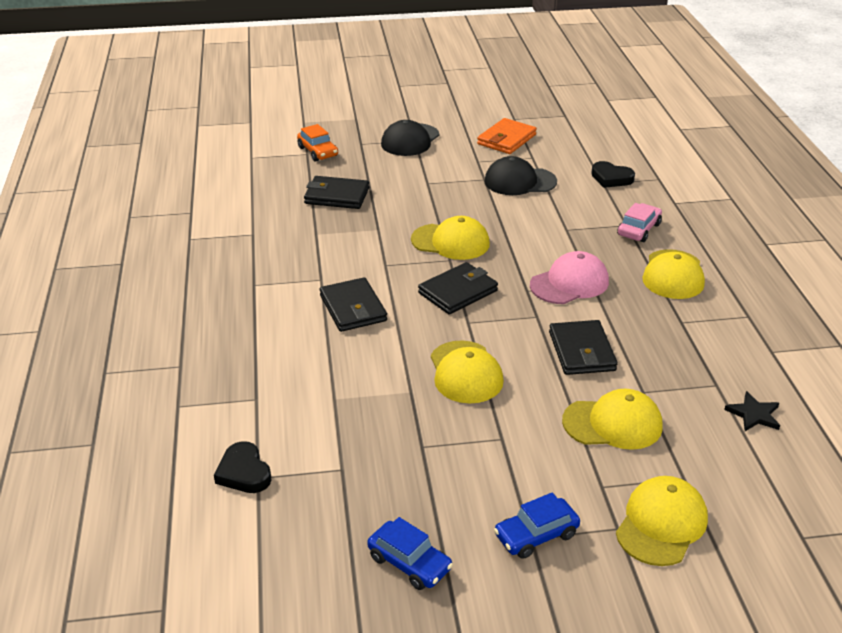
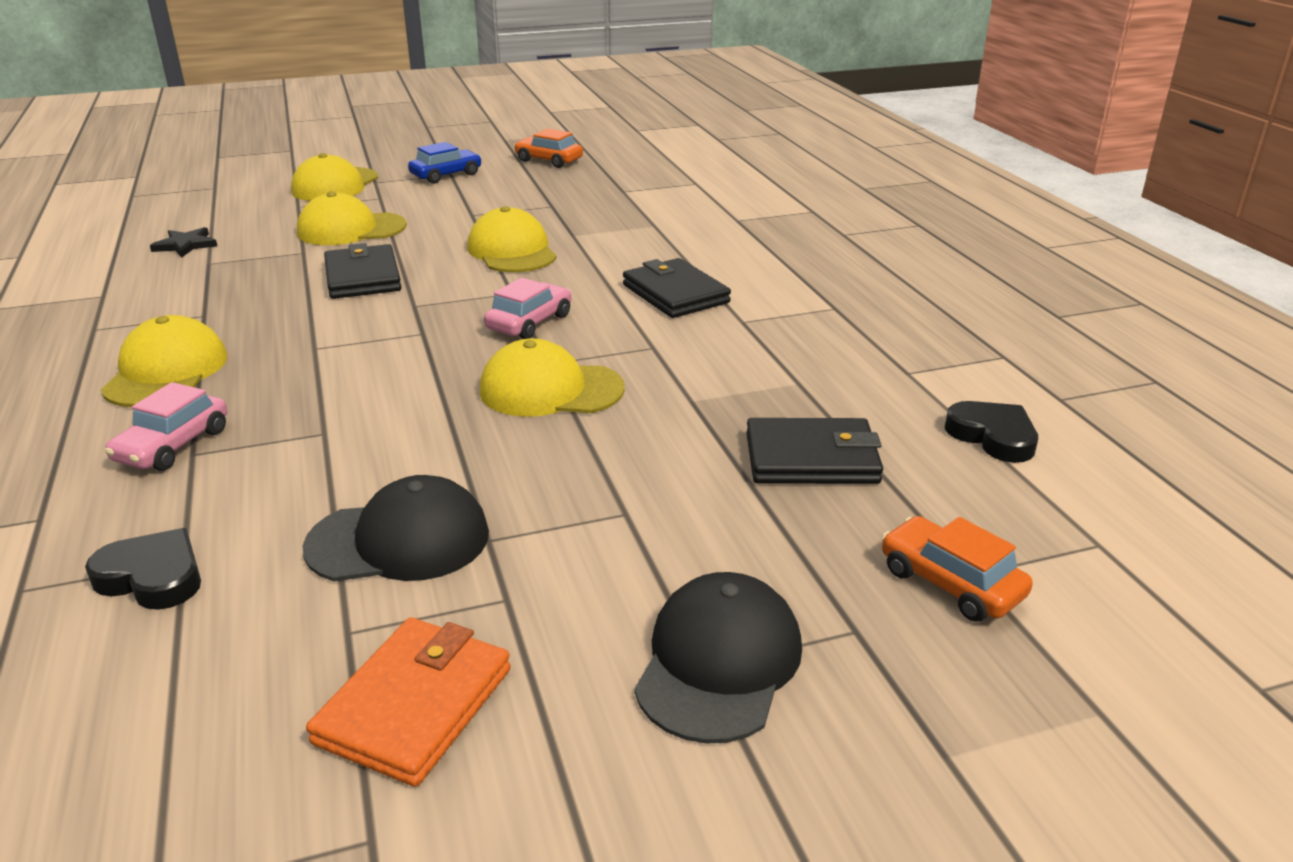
camera: 170 degrees right, 5 degrees down
(244, 472) = (710, 184): black heart -> black heart (993, 436)
(409, 563) = (549, 160): blue car -> orange car
(458, 292) = (529, 322): black wallet -> pink car
(569, 283) = (351, 346): pink cap -> none

